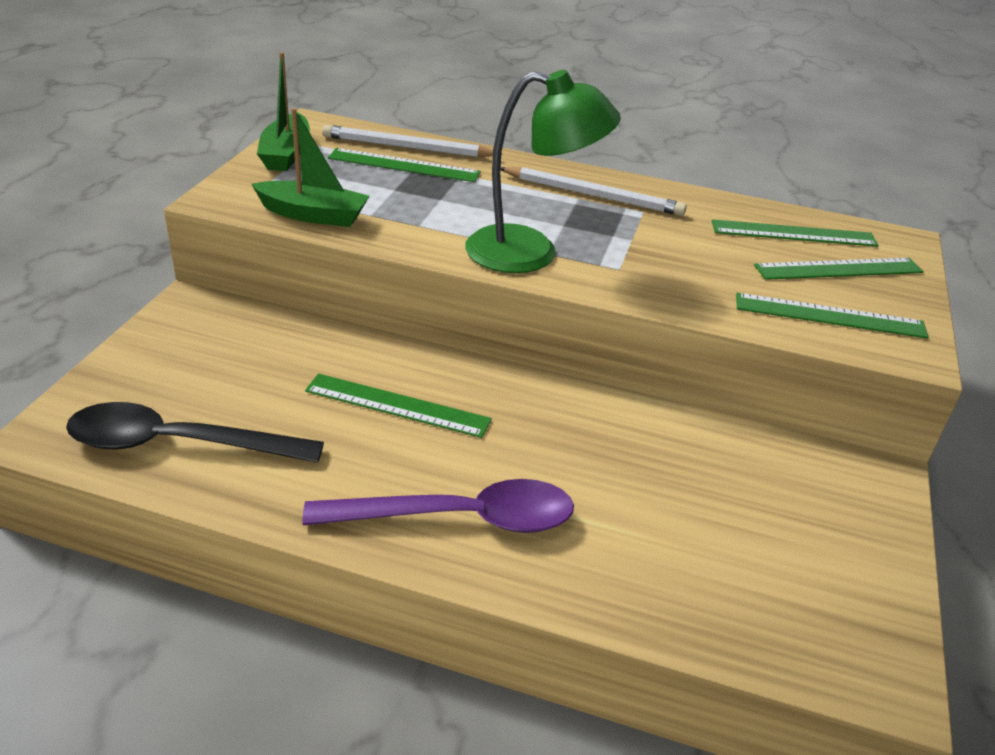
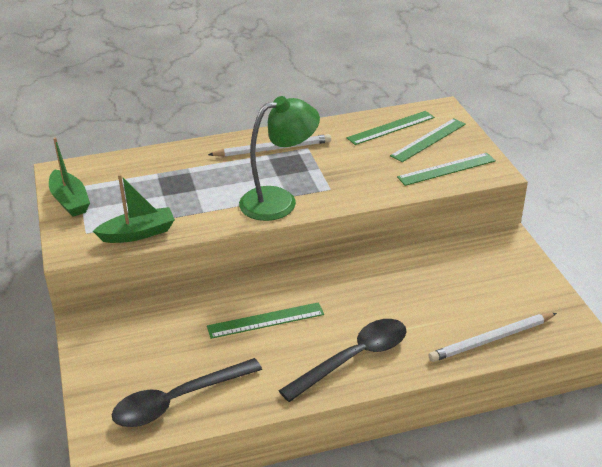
camera: 30 degrees left, 0 degrees up
(404, 165) = (149, 177): green ruler -> none
(407, 147) = (136, 163): white pencil -> white pencil (491, 339)
(459, 518) = (354, 358): purple spoon -> black spoon

